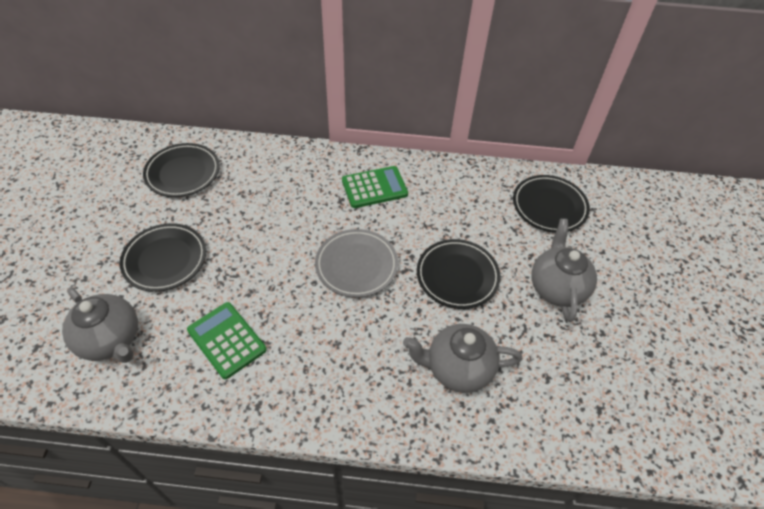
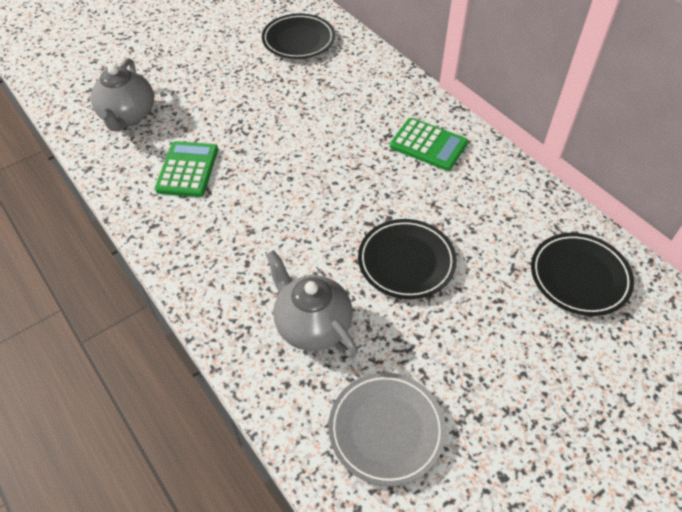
camera: 50 degrees right, 0 degrees up
(165, 260) = (216, 90): black plate -> none
(356, 265) = (336, 190): grey plate -> grey plate (386, 430)
(557, 287) = (487, 345): grey teapot -> none

